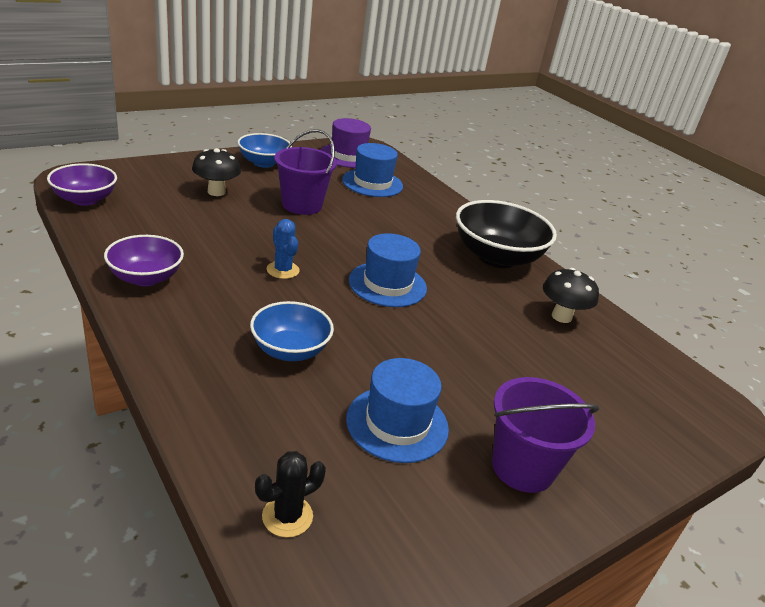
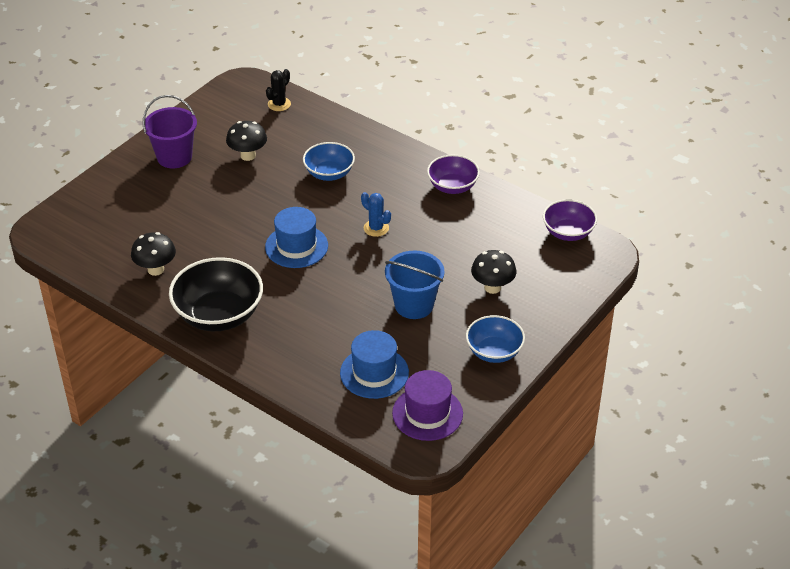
camera: 165 degrees right, 10 degrees up
(302, 205) = (414, 305): purple bucket -> blue bucket
(397, 423) = (248, 155): blue hat -> black mushroom

